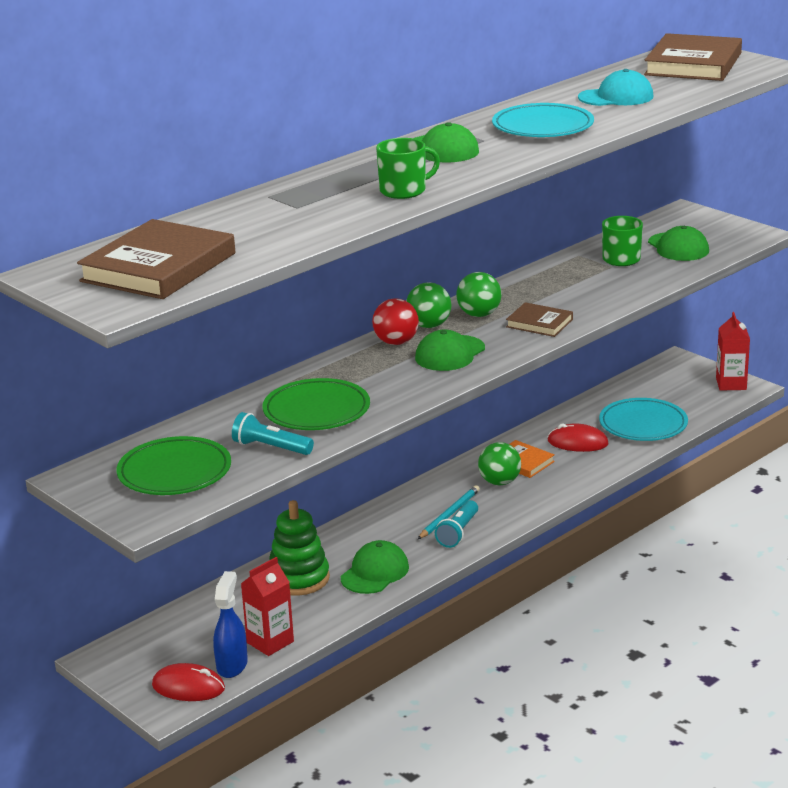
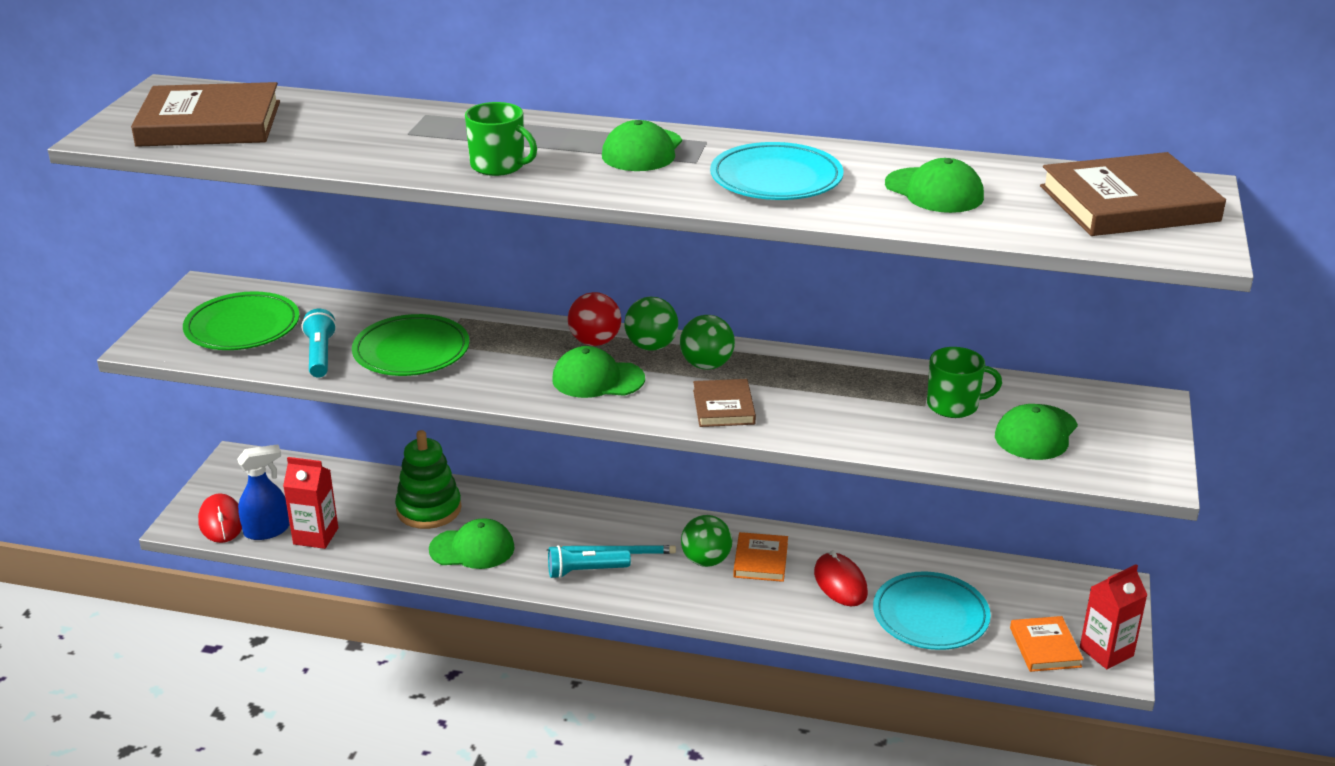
camera: 55 degrees right, 5 degrees up
(616, 97) = (934, 191): turquoise cap -> green cap
(709, 400) = (1045, 647): none -> orange book

